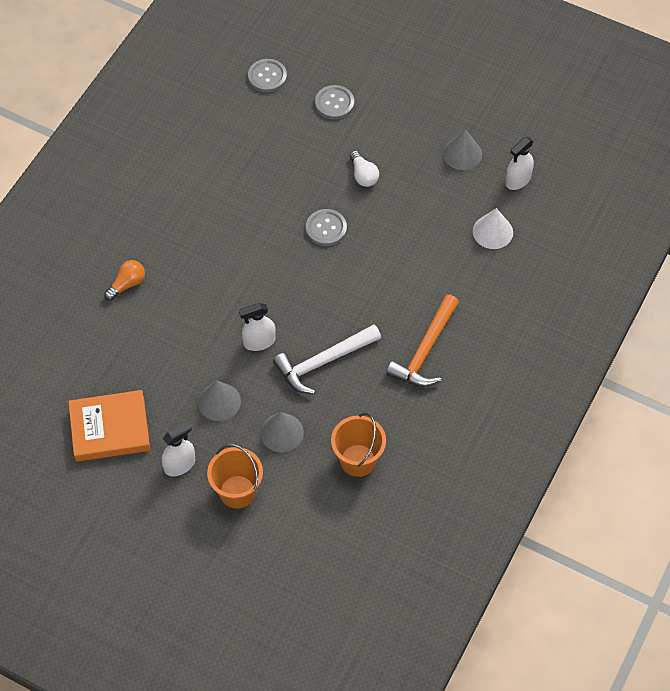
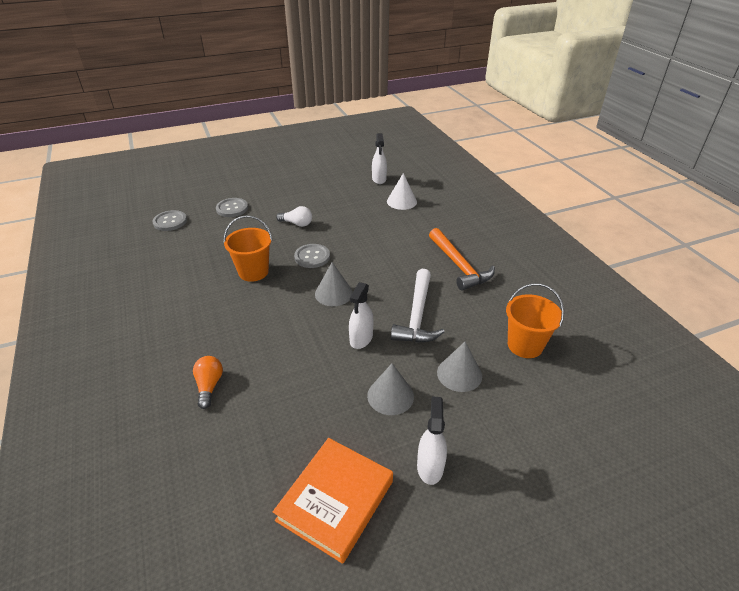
camera: 50 degrees left, 20 degrees down
(237, 492) = (496, 440): orange bucket -> orange bucket (253, 272)
(462, 154) = (336, 186): grey cone -> grey cone (333, 293)

